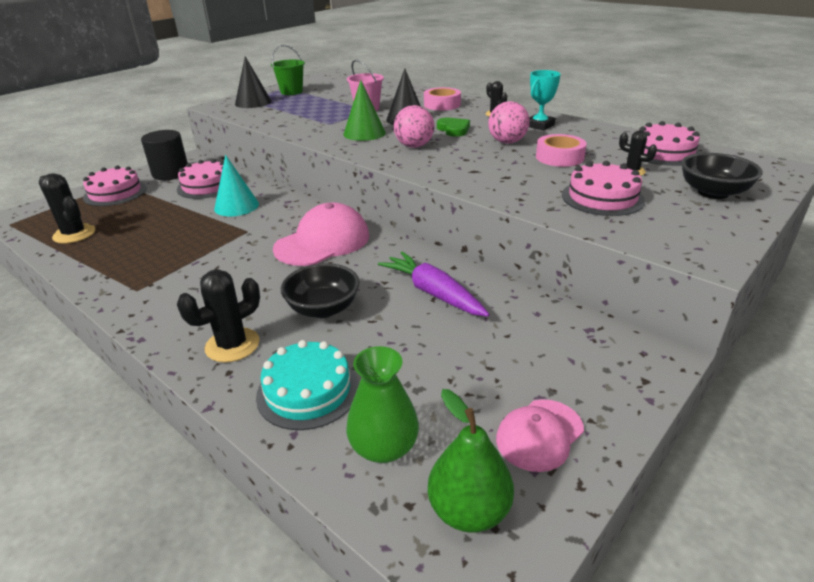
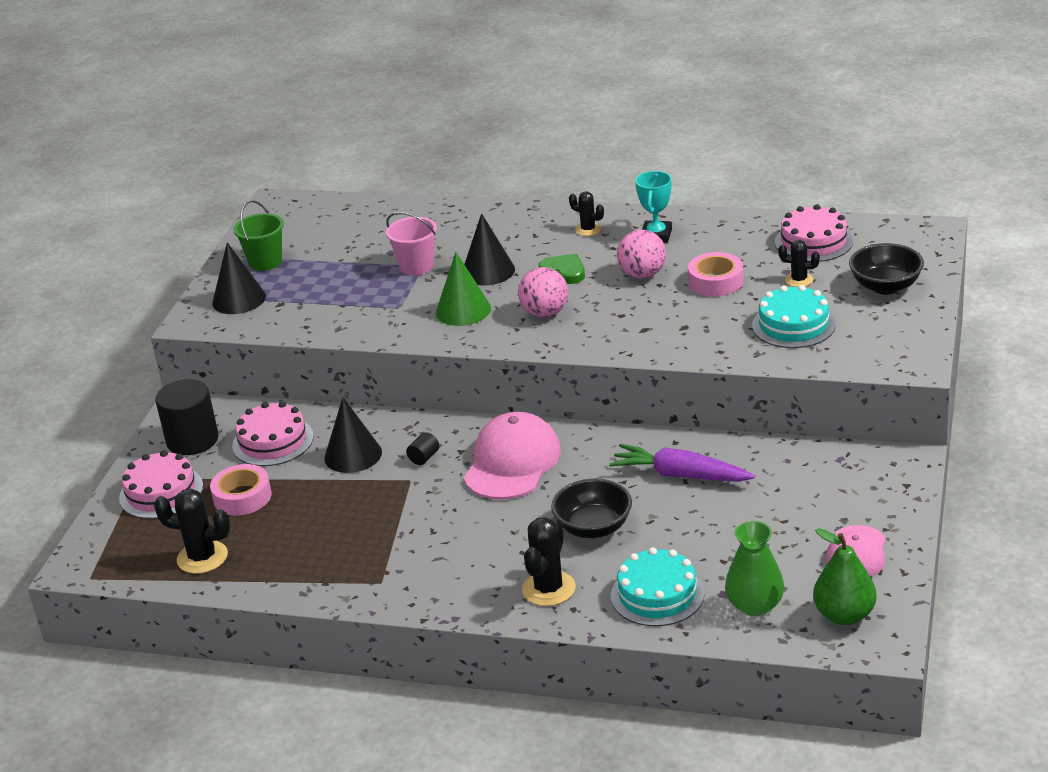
camera: 25 degrees left, 0 degrees up
(236, 206) = (353, 455): turquoise cone -> black cone
(273, 221) = (424, 458): none -> black cylinder
(442, 105) = (505, 230): pink tape -> pink tape (242, 497)
(602, 198) = (793, 325): pink cake -> turquoise cake

